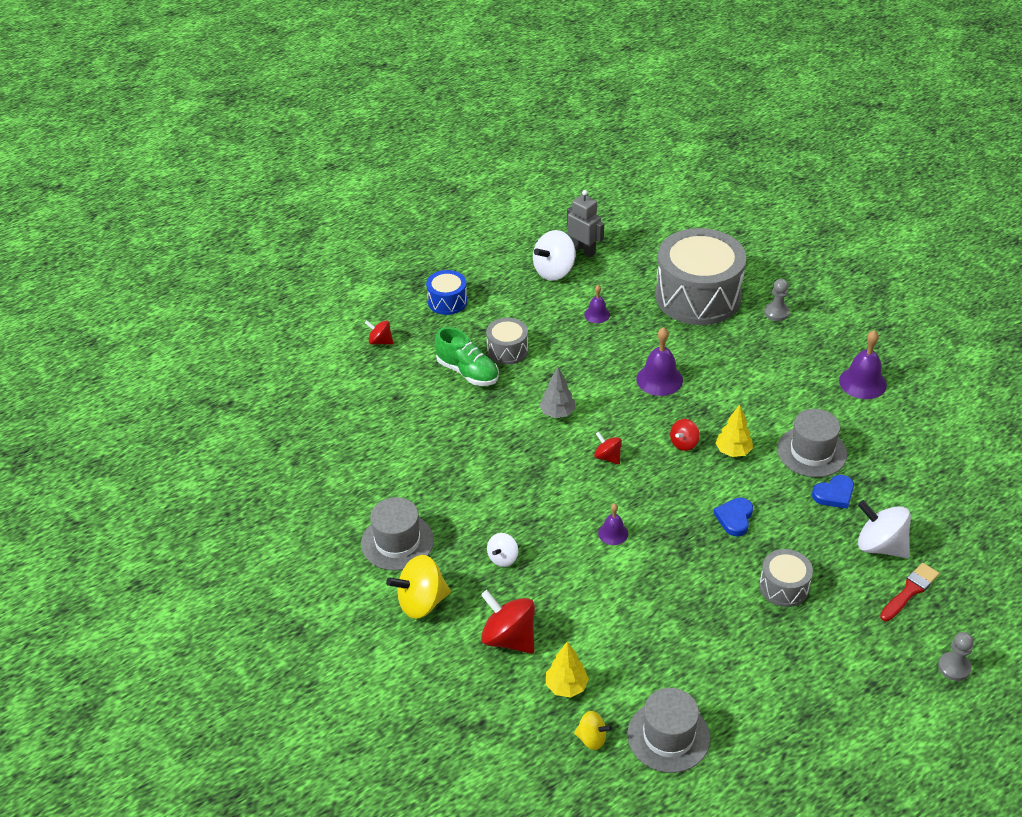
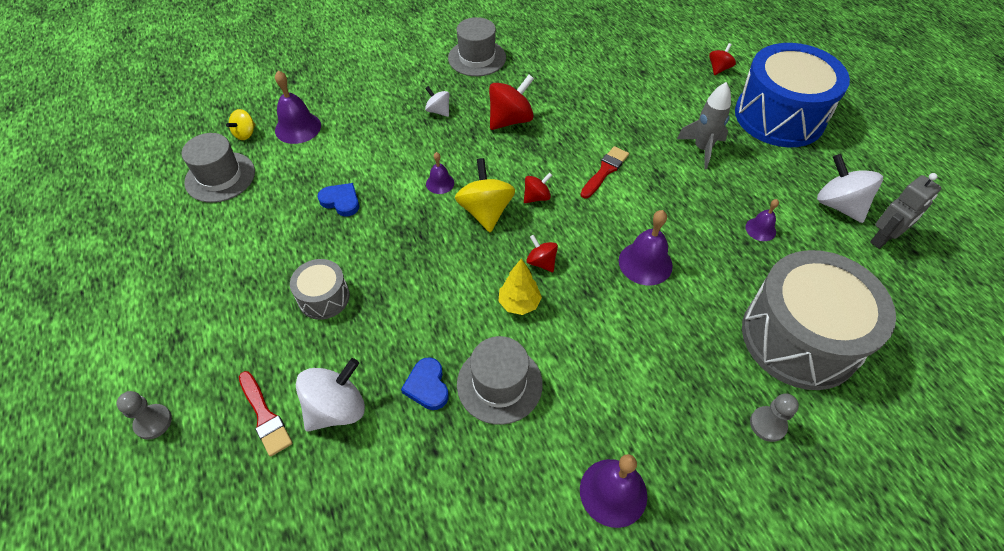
camera: 100 degrees right, 10 degrees up
(421, 602) = (413, 64): yellow spinning top -> yellow spinning top (485, 211)
(447, 301) = (779, 116): blue drum -> blue drum, size x2.15
(467, 372) = (672, 118): green shoe -> none
(507, 350) = (702, 149): grey drum -> grey rocket
(509, 638) = (358, 104): red spinning top -> red spinning top (510, 120)
(557, 413) = (605, 171): grey tree -> red brush
(566, 686) = (298, 127): yellow tree -> purple bell
(734, 518) = (425, 280): blue heart -> blue heart (341, 201)

